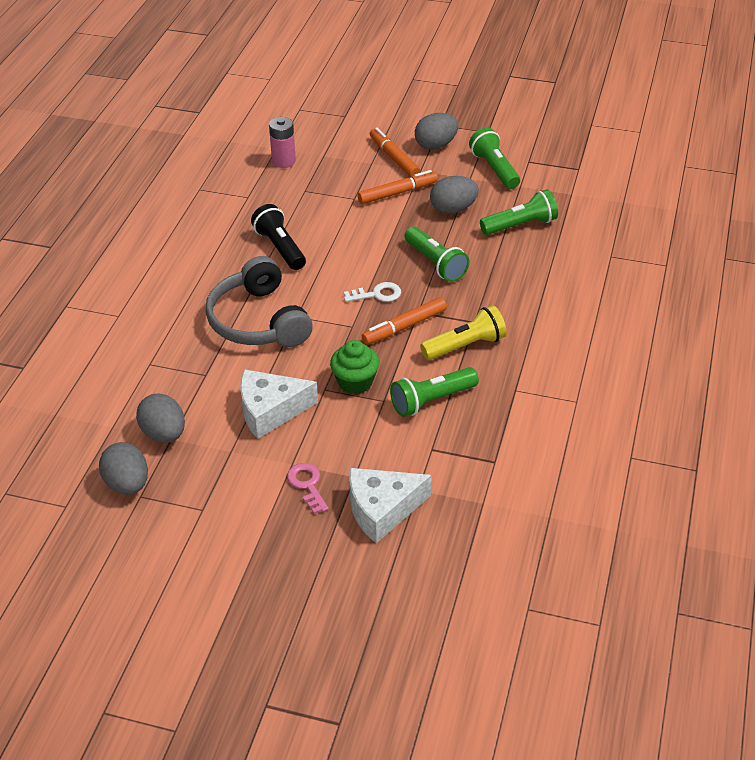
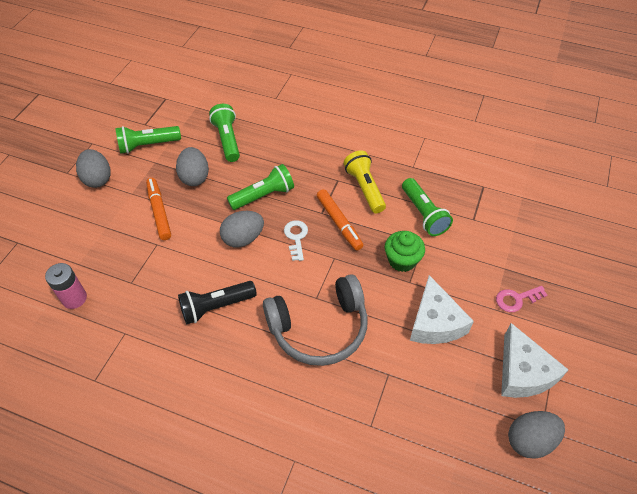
camera: 85 degrees left, 10 degrees up
(164, 434) = (465, 409): grey egg -> grey egg (243, 238)
(382, 509) = (536, 253): white cheese -> white cheese (523, 372)
(394, 158) = (104, 210): orange marker -> none

